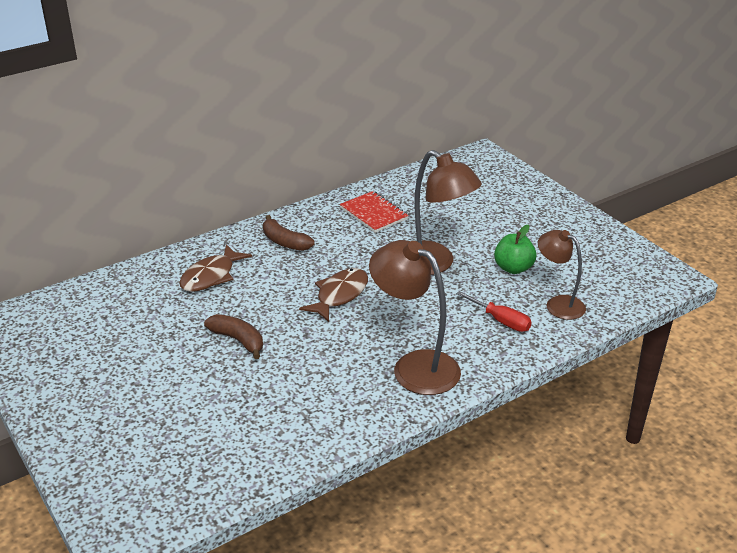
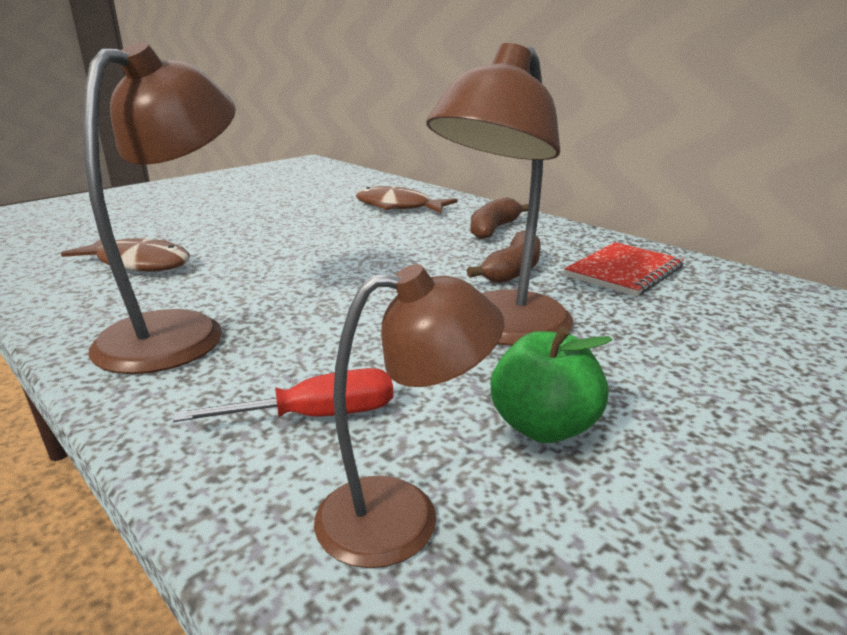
camera: 80 degrees right, 10 degrees down
(238, 340) = (271, 228): brown banana -> brown banana (513, 270)
(339, 295) = (376, 267): brown fish -> brown fish (139, 263)
(501, 321) = (316, 416): red screwdriver -> red screwdriver turned 135 degrees counterclockwise
(558, 304) = (403, 516): brown lamp -> brown lamp turned 45 degrees clockwise

